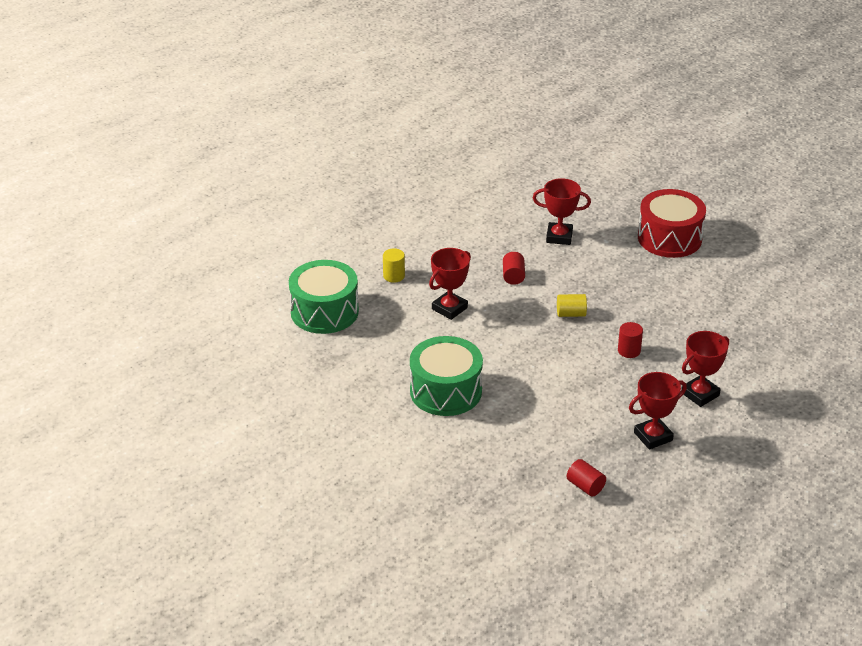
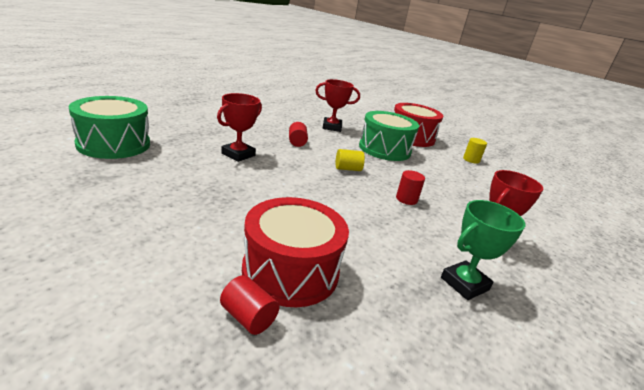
camera: 10 degrees left, 10 degrees down
(394, 276) = (194, 131): yellow cylinder -> yellow cylinder (471, 160)
(446, 391) = (217, 218): green drum -> green drum (384, 149)
(510, 434) = (290, 270): none -> red drum
(585, 486) = (402, 355): red cylinder -> red cylinder (248, 317)
(653, 436) = (464, 284): red trophy -> green trophy

